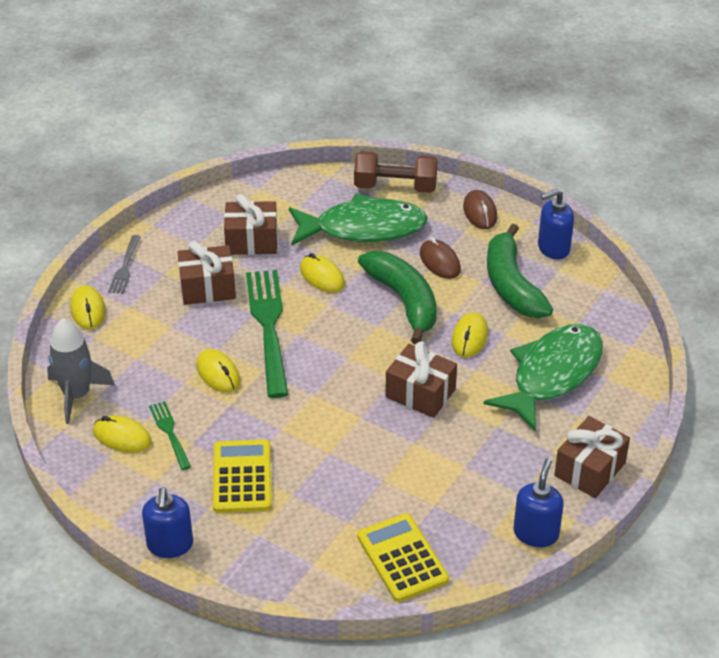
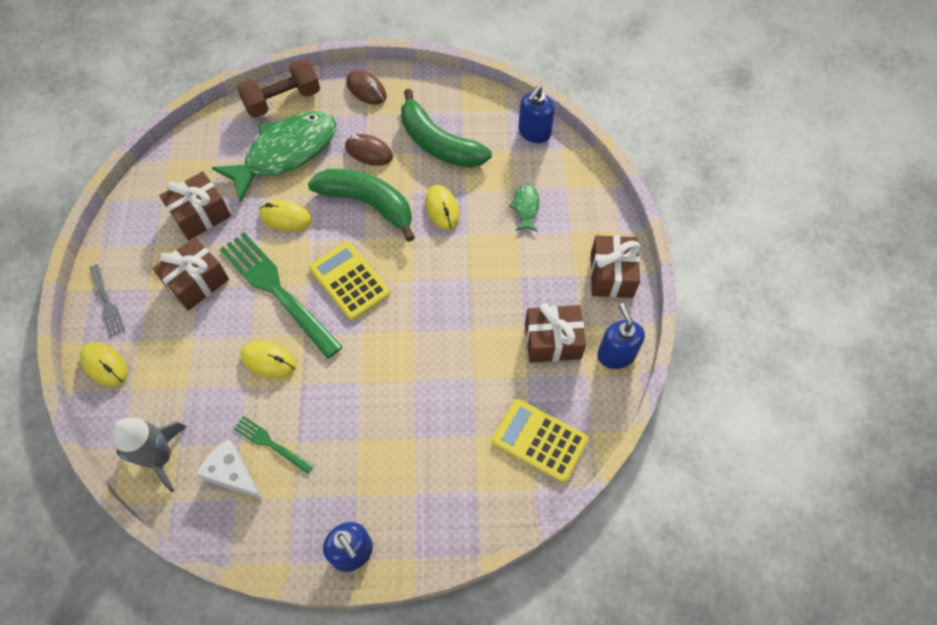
camera: 35 degrees left, 20 degrees up
(122, 437) = (232, 474): yellow mouse -> white cheese
(242, 477) = (362, 447): yellow calculator -> yellow calculator (349, 281)
(420, 393) = (443, 282): brown gift -> brown gift (552, 341)
(552, 374) = (525, 207): green fish -> green fish, size x0.42
(553, 248) = (444, 93): blue soap dispenser -> blue soap dispenser (534, 132)

